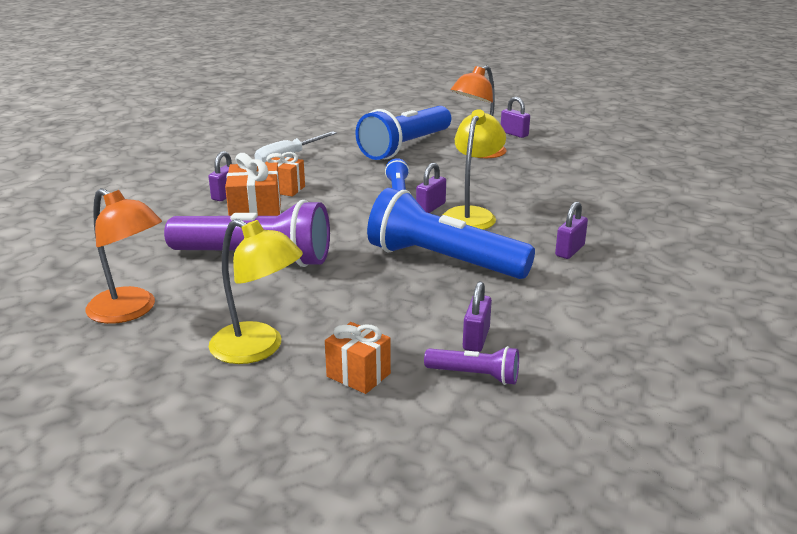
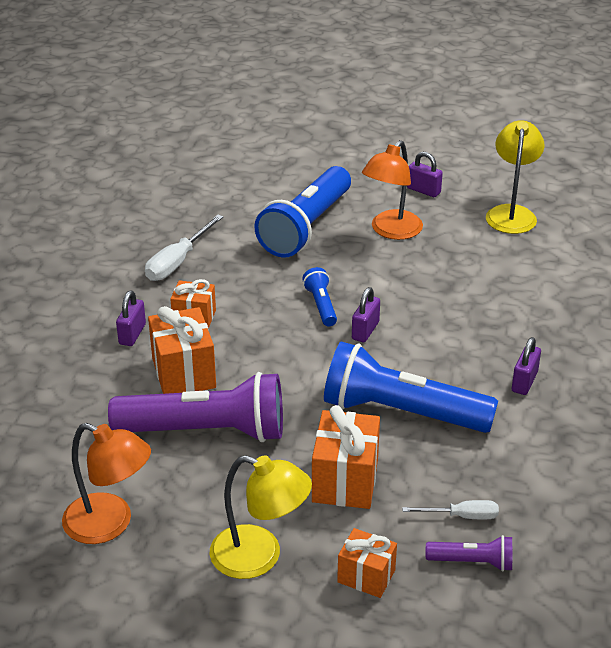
camera: 10 degrees left, 10 degrees up
(369, 302) = (345, 481): none -> orange gift
(472, 215) = (412, 337): yellow lamp -> yellow lamp (511, 213)
(476, 339) = (462, 516): purple padlock -> white screwdriver

